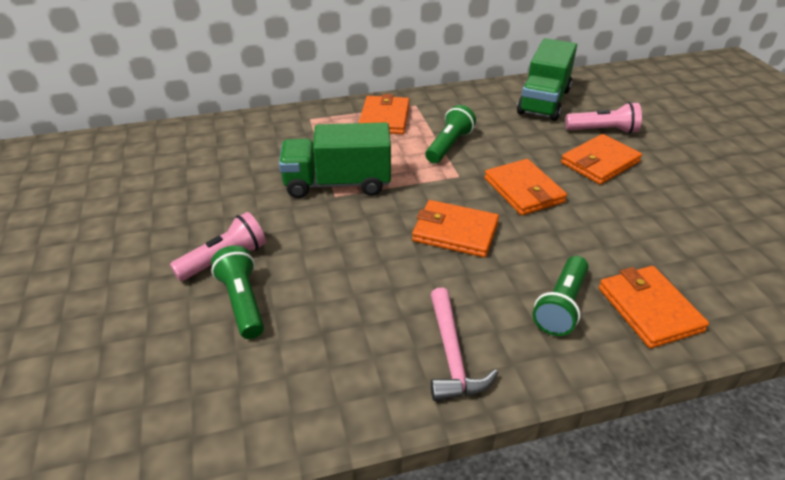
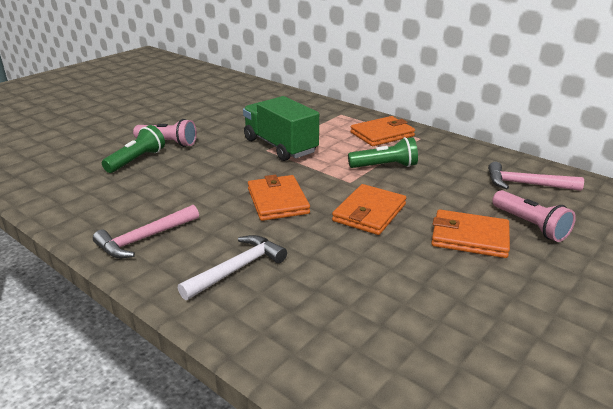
camera: 55 degrees right, 10 degrees down
(544, 102) = (526, 184): green truck -> pink hammer
(561, 306) = (237, 269): green flashlight -> white hammer
(649, 309) = (276, 315): orange wallet -> none

